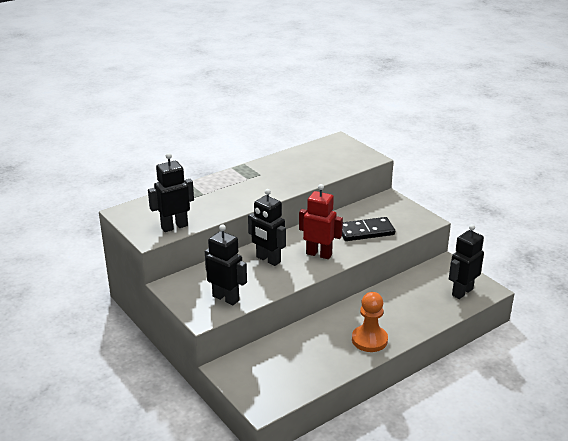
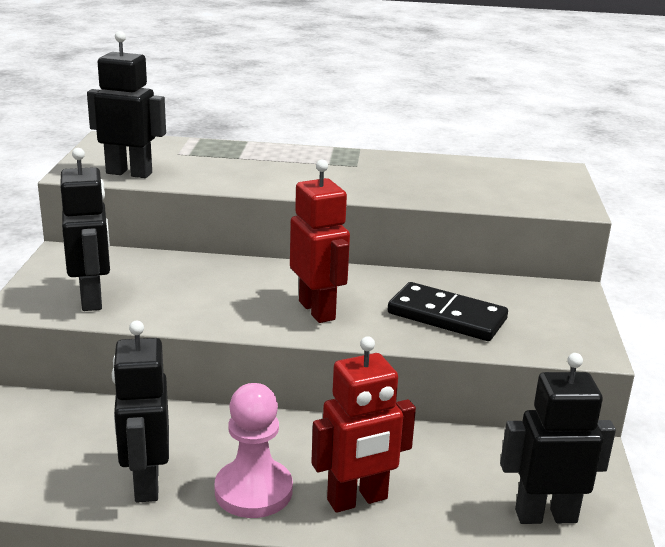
camera: 40 degrees right, 5 degrees down
(268, 260) = (233, 283): black robot -> black robot (146, 483)
(369, 340) = (253, 491): orange pawn -> pink pawn
(404, 322) = (357, 500): none -> red robot

